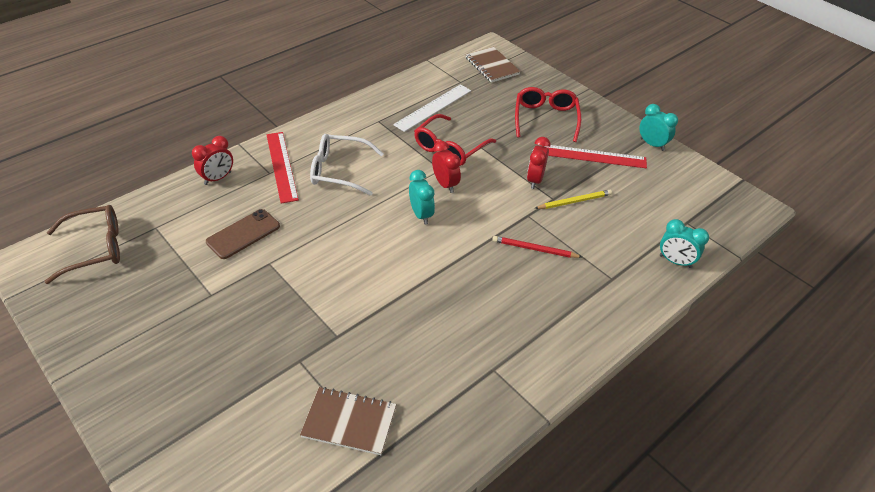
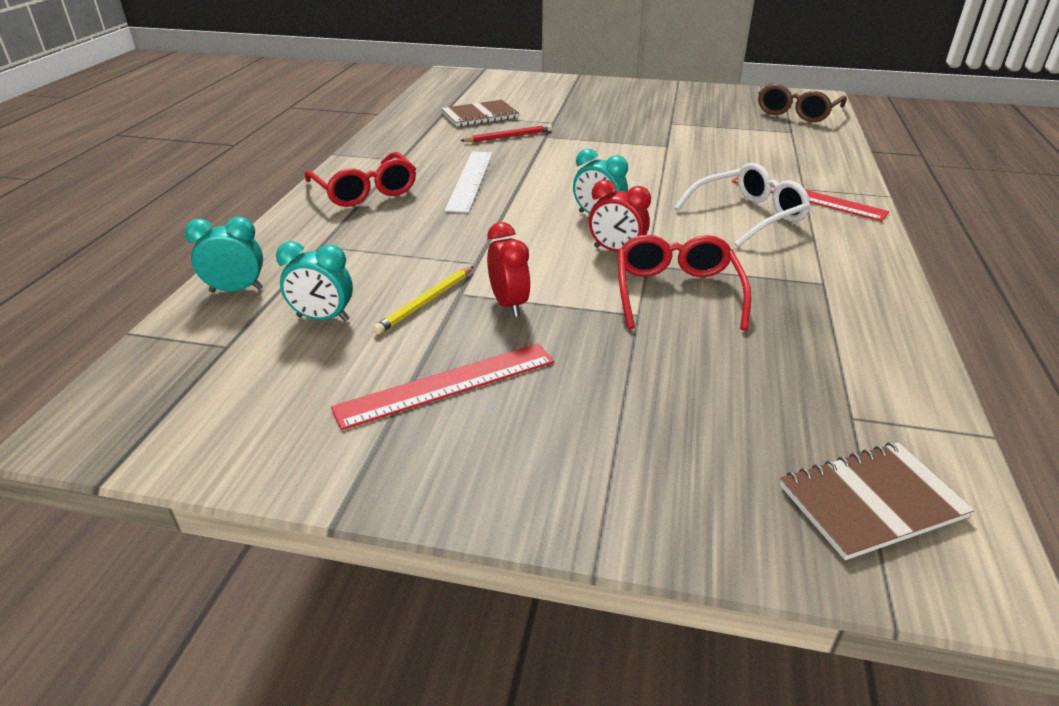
camera: 145 degrees right, 10 degrees down
(218, 178) = (831, 168): red clock -> none
(243, 234) = (723, 150): brown phone -> none
(433, 107) = (799, 339): white ruler -> white ruler (470, 180)
(492, 66) = (871, 502): brown notebook -> brown notebook turned 45 degrees counterclockwise
(534, 249) = (436, 236): red pencil -> red pencil (509, 136)
(545, 118) = (601, 419): red glasses -> red glasses (365, 191)
(652, 144) = (339, 471): turquoise clock -> turquoise clock (323, 318)

